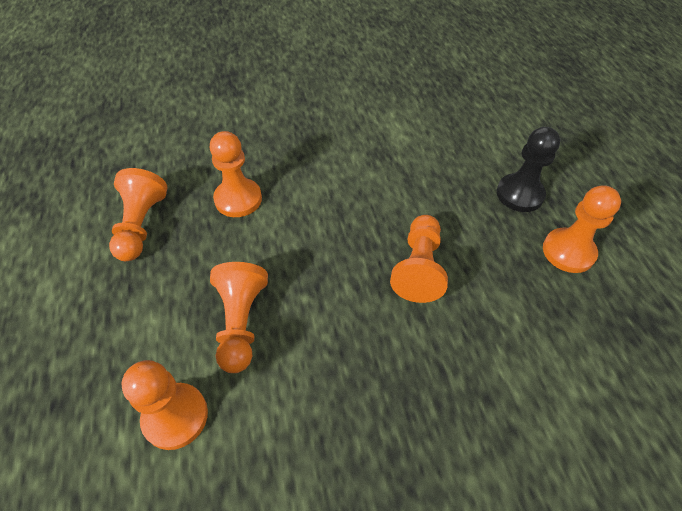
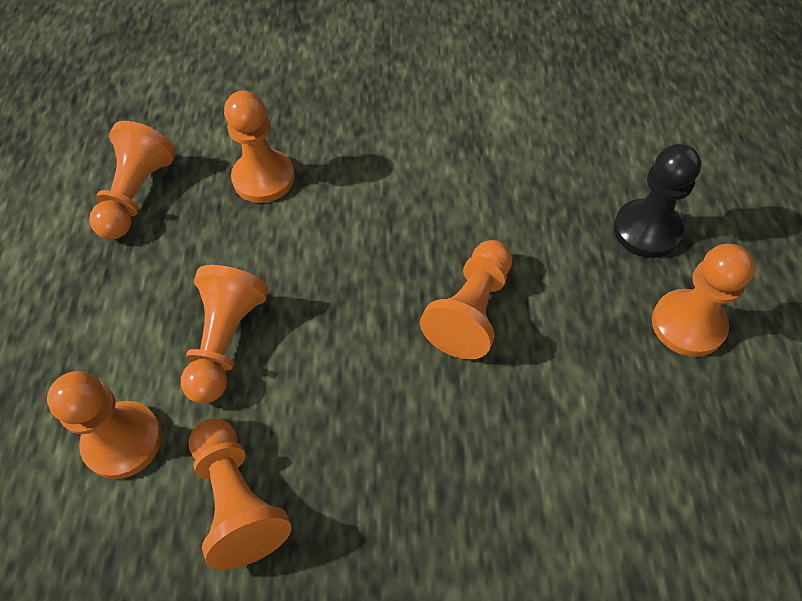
camera: 15 degrees right, 5 degrees up
(283, 444) = (238, 500): none -> orange pawn

